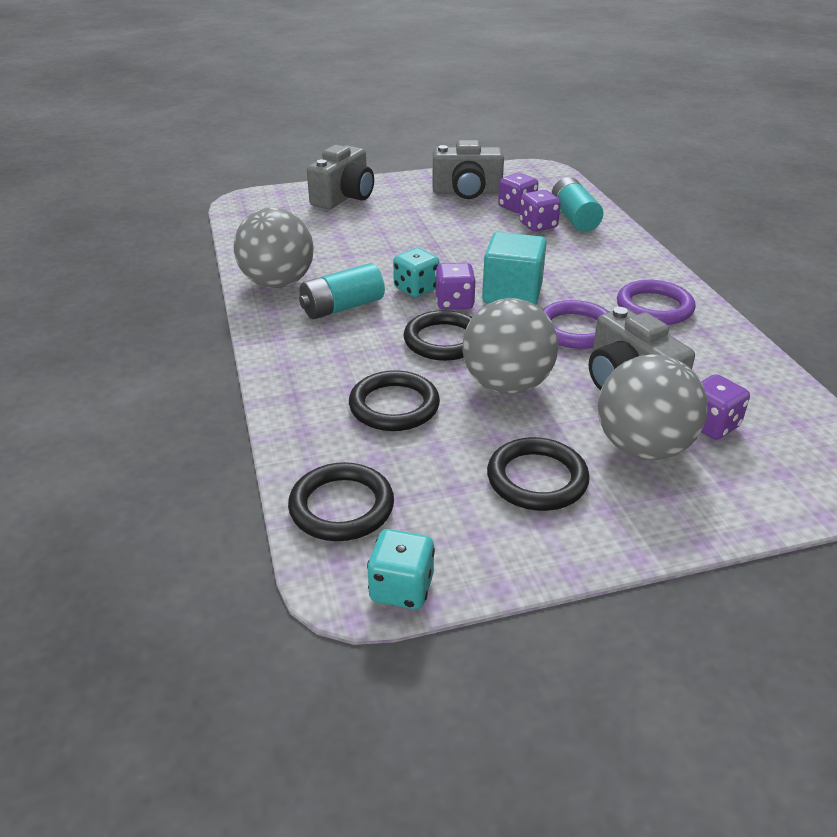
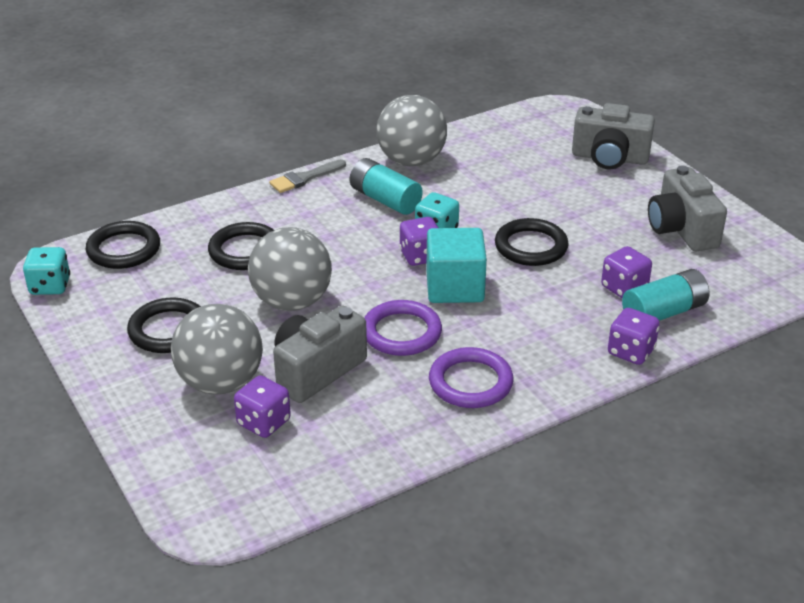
camera: 75 degrees right, 0 degrees up
(264, 349) = (304, 178): none -> grey brush
(444, 340) = (351, 260): black ring -> black ring (531, 246)
(517, 207) = (664, 268): purple dice -> purple dice (631, 351)

